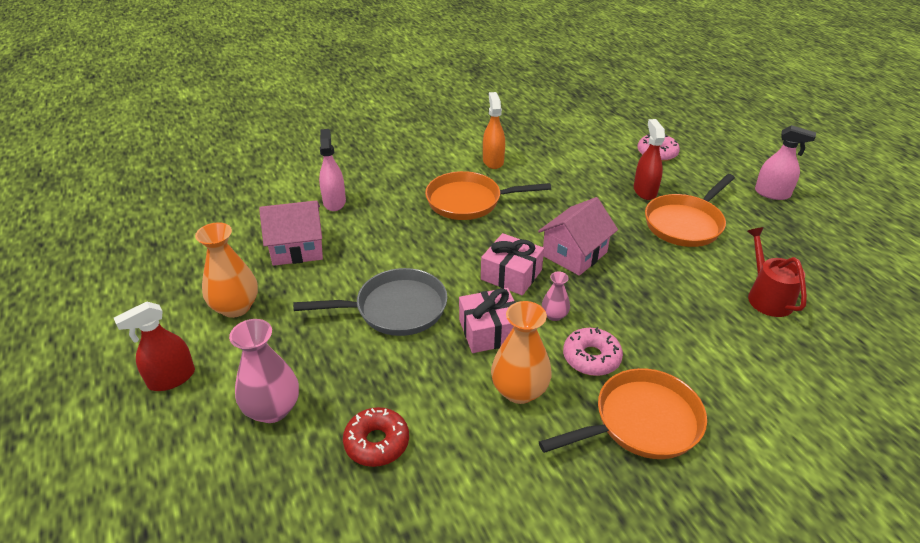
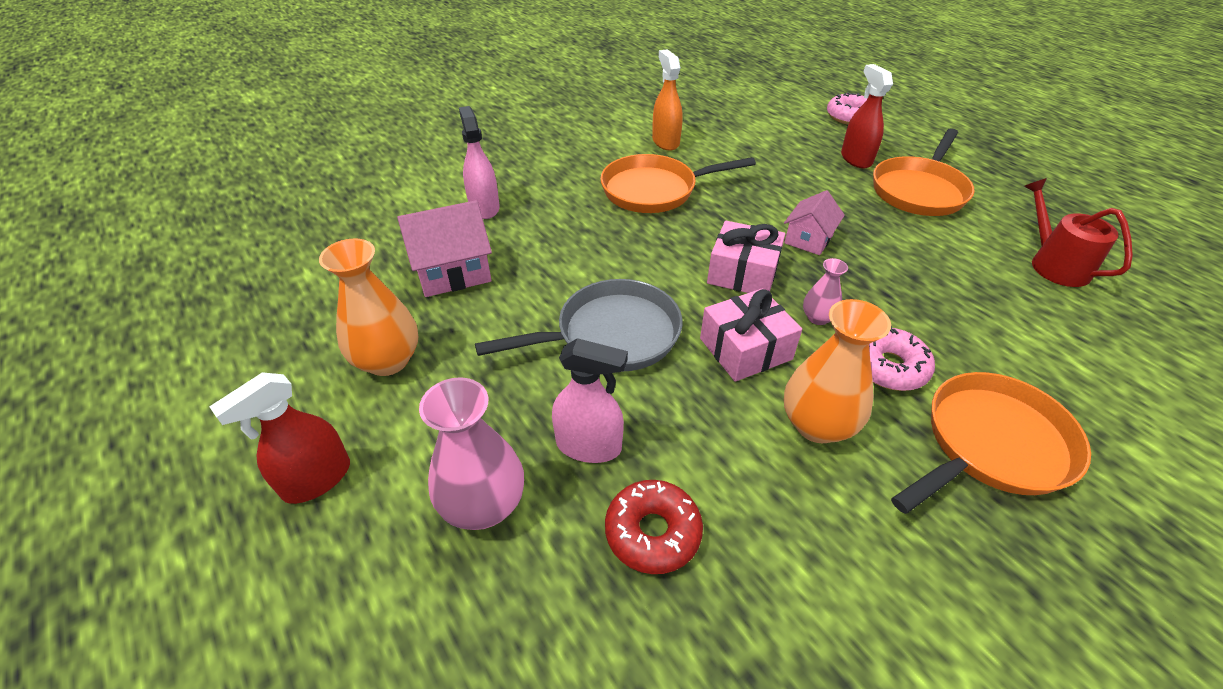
camera: 10 degrees left, 5 degrees up
(574, 254) = (808, 239): pink house -> pink house, size x0.64
(772, 193) = (996, 148): pink spray bottle -> pink spray bottle (589, 446)

